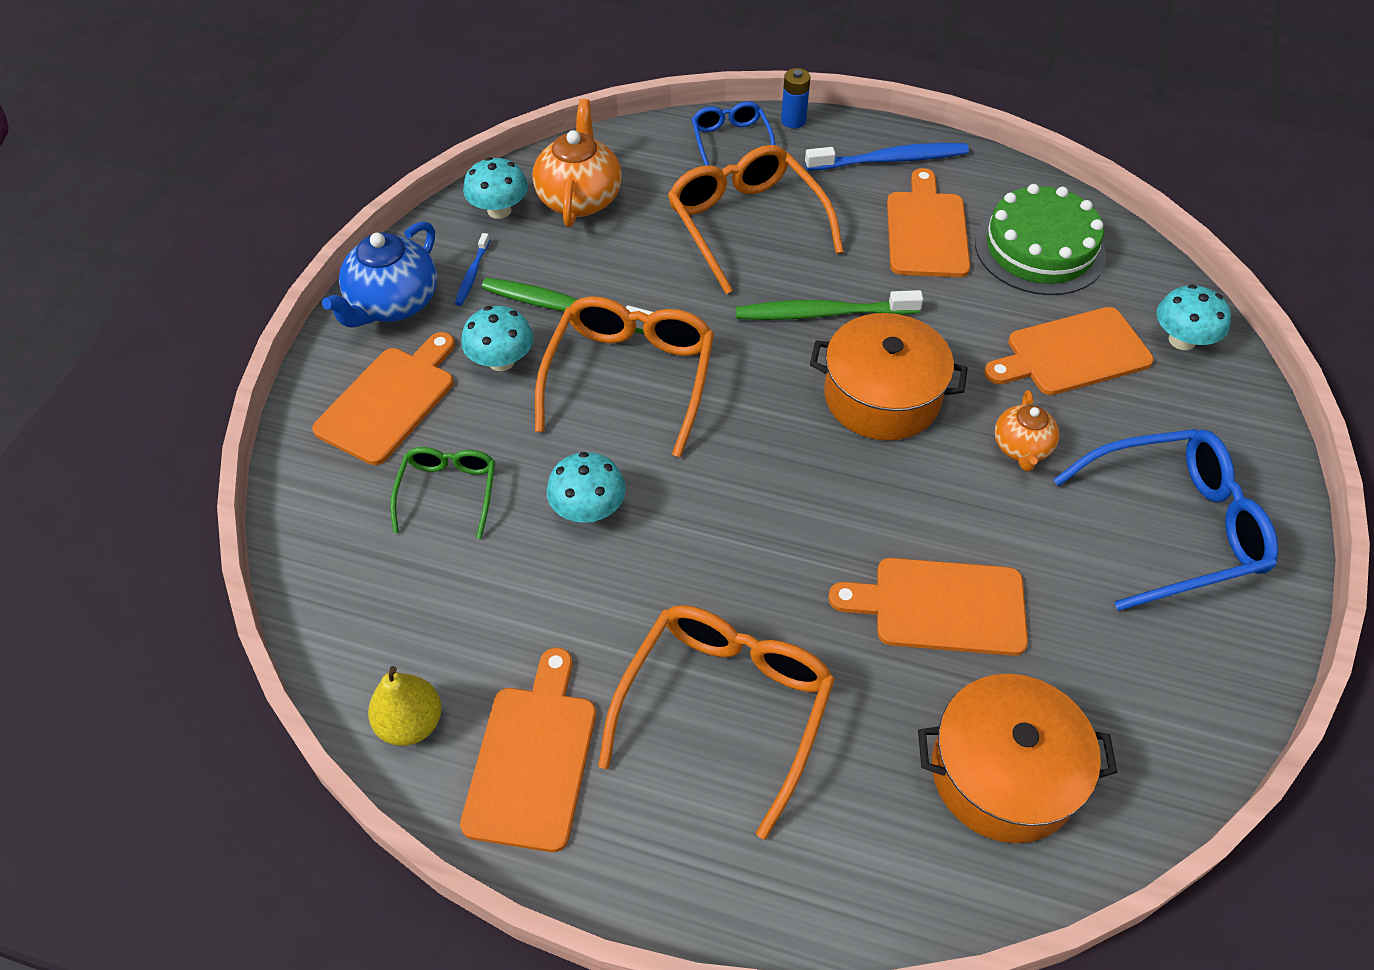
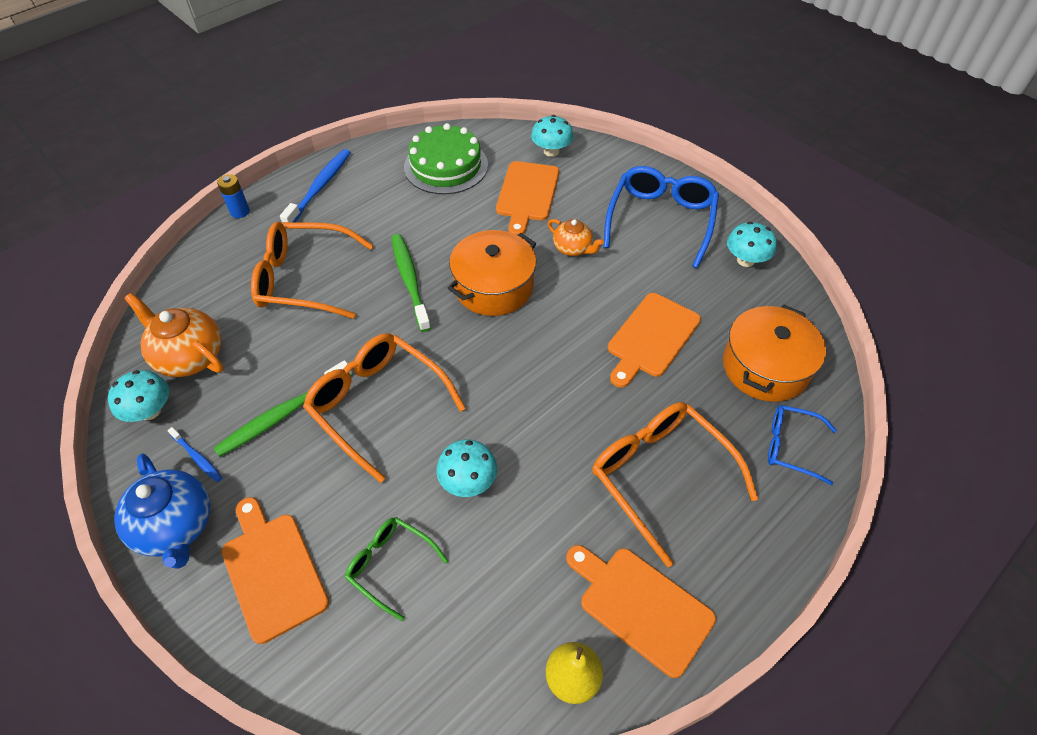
camera: 60 degrees left, 0 degrees up
(501, 361) = (298, 476): turquoise mushroom -> turquoise mushroom (745, 260)
(731, 141) = (224, 250): blue glasses -> blue glasses (791, 446)
(822, 313) = (410, 280): green toothbrush -> green toothbrush turned 135 degrees clockwise
(926, 230) = (389, 202): orange cutting board -> none

